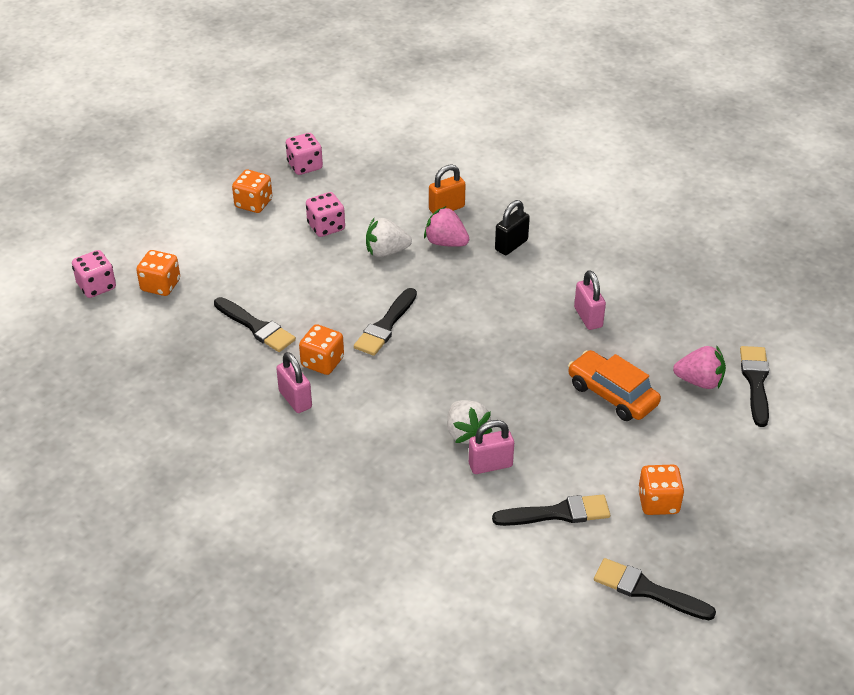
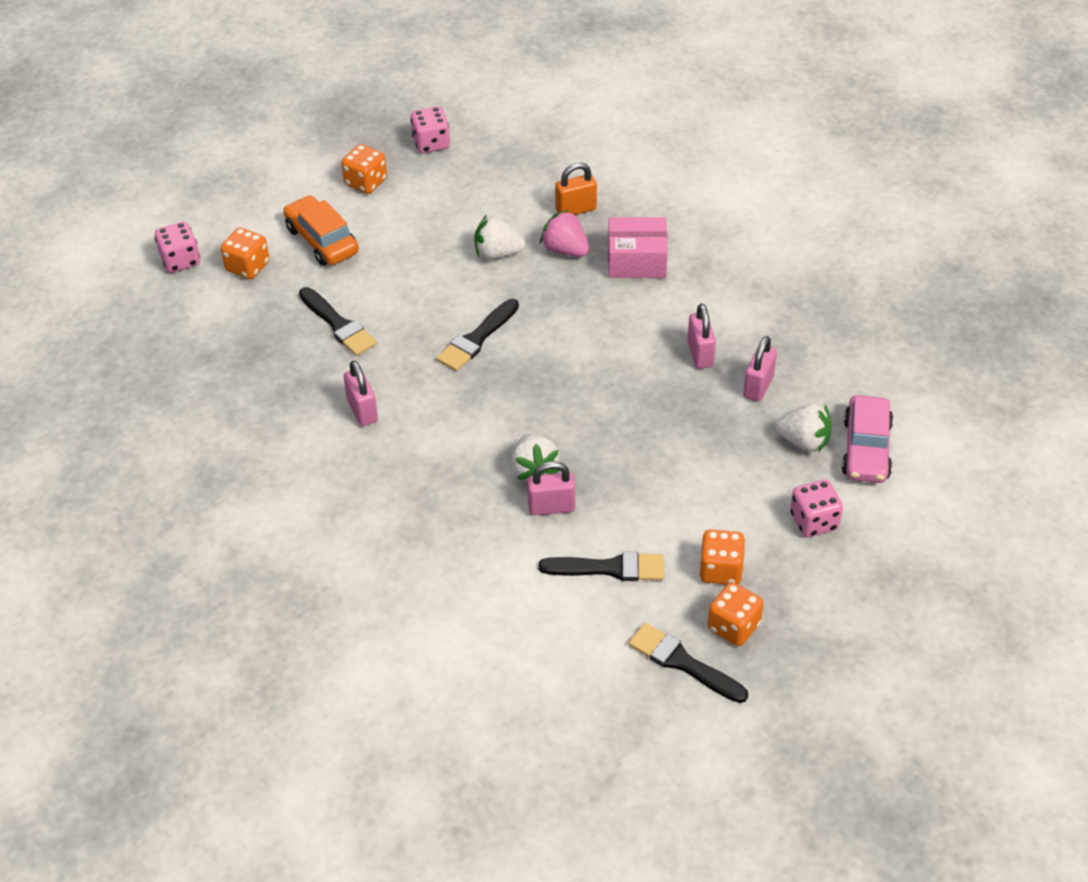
camera: 10 degrees right, 5 degrees up
(322, 362) = (400, 372): orange dice -> orange dice (733, 627)
(326, 227) = (438, 218): pink dice -> pink dice (814, 521)
(511, 245) = (636, 260): black padlock -> pink box
(612, 394) = (703, 445): orange car -> orange car (322, 240)
(646, 339) = (758, 386): none -> pink padlock
(699, 381) = (803, 441): pink strawberry -> white strawberry
(755, 382) = (866, 449): black brush -> pink car

